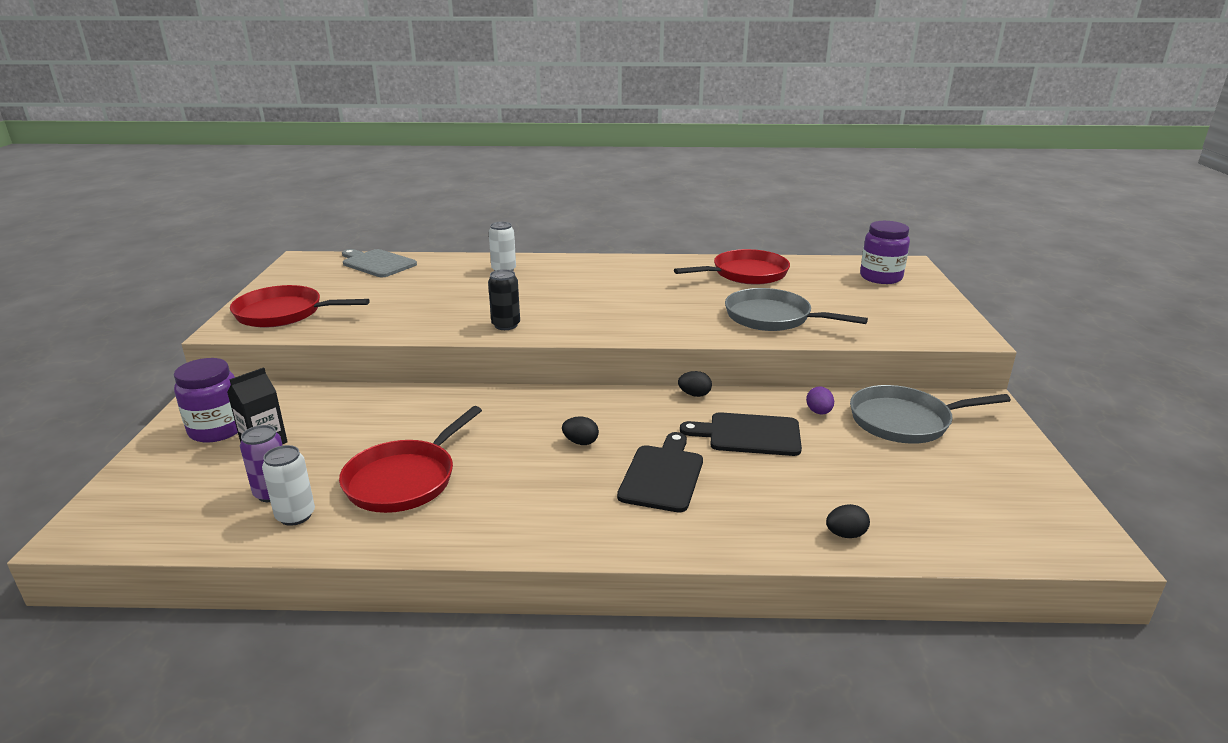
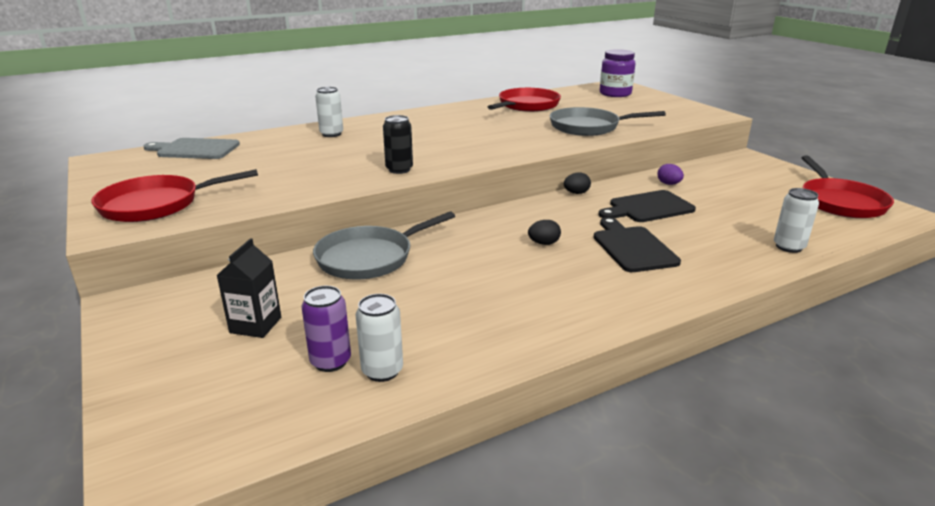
camera: 30 degrees left, 0 degrees up
(217, 430) = (183, 330): purple jar -> none
(404, 479) = (442, 310): red pan -> red pan (840, 202)
(845, 534) = (788, 247): black egg -> white can
(905, 421) = (723, 176): grey pan -> grey pan (369, 257)

